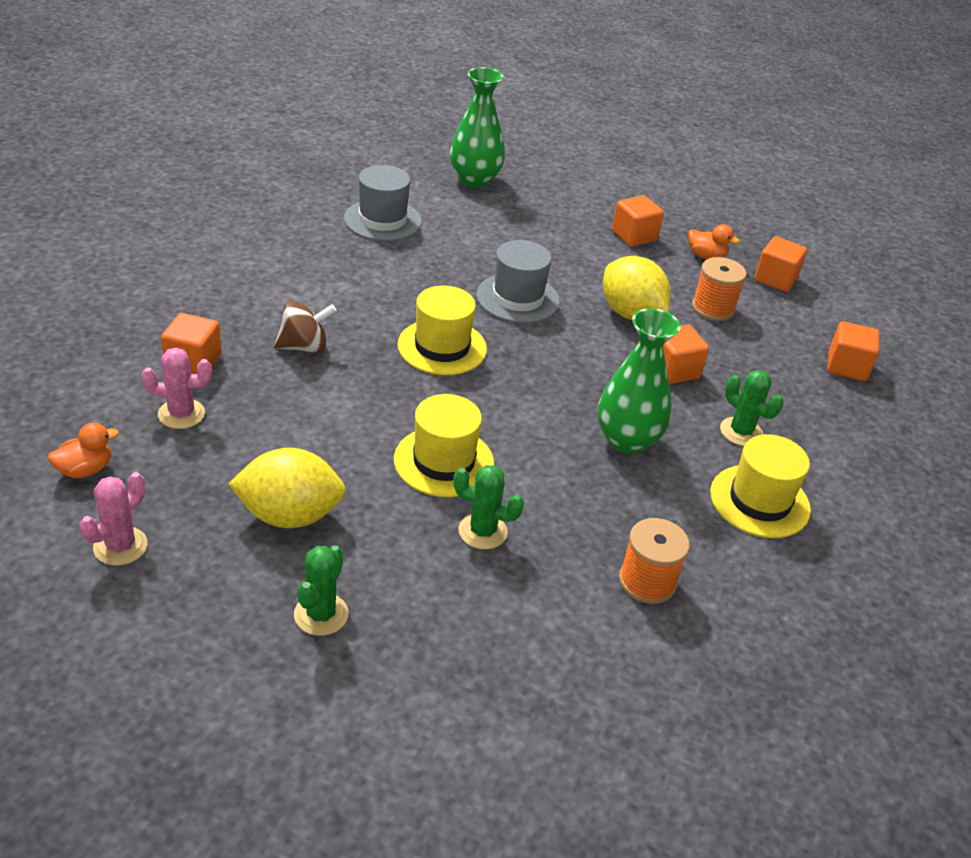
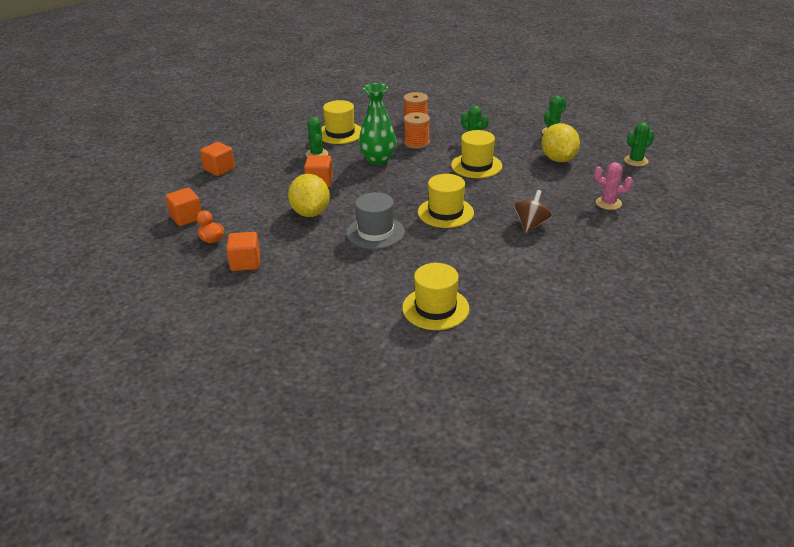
camera: 150 degrees left, 5 degrees down
(85, 470) = (657, 188): orange duck -> none
(120, 546) = (636, 161): pink cactus -> green cactus
(193, 362) = (601, 227): orange cube -> none
(289, 515) = (558, 159): yellow lemon -> yellow lemon turned 60 degrees clockwise
(304, 347) = (531, 225): brown spinning top -> brown spinning top turned 105 degrees clockwise
(382, 220) = (435, 308): grey hat -> yellow hat
(474, 180) = (326, 338): green vase -> none
(713, 308) = (253, 207): orange spool -> orange spool (416, 143)

